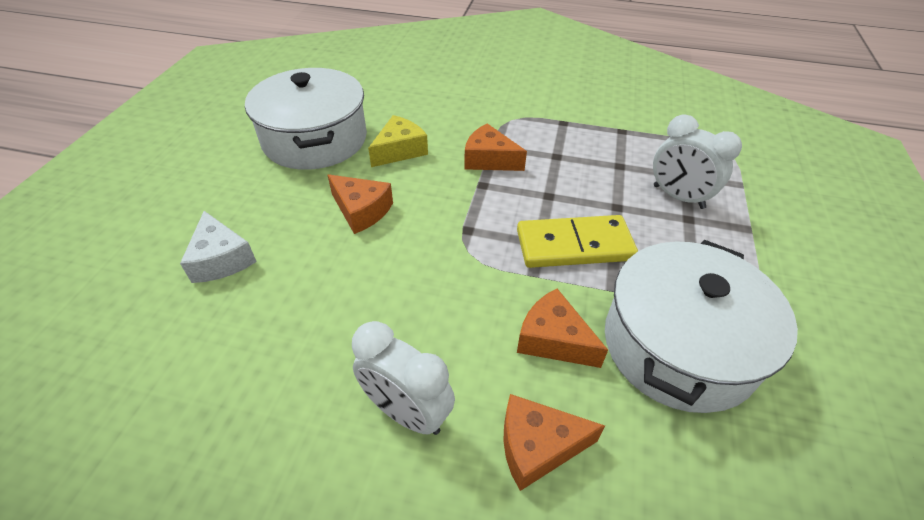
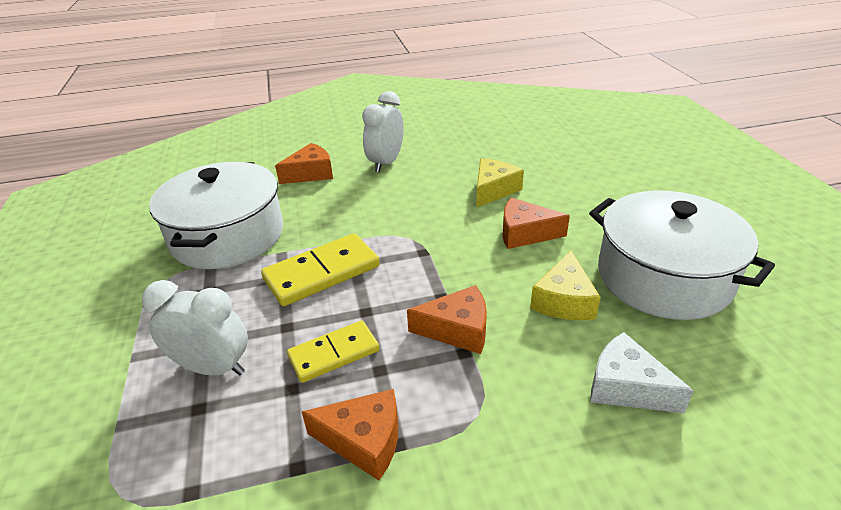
camera: 155 degrees right, 10 degrees down
(221, 259) = (574, 176): white cheese -> white cheese (626, 387)
(326, 278) = (493, 190): none -> yellow cheese
(407, 412) = (386, 163): white clock -> white clock turned 75 degrees counterclockwise
(553, 340) = (318, 212): orange cheese -> orange cheese (364, 440)
(584, 175) = (334, 353): none -> yellow domino

